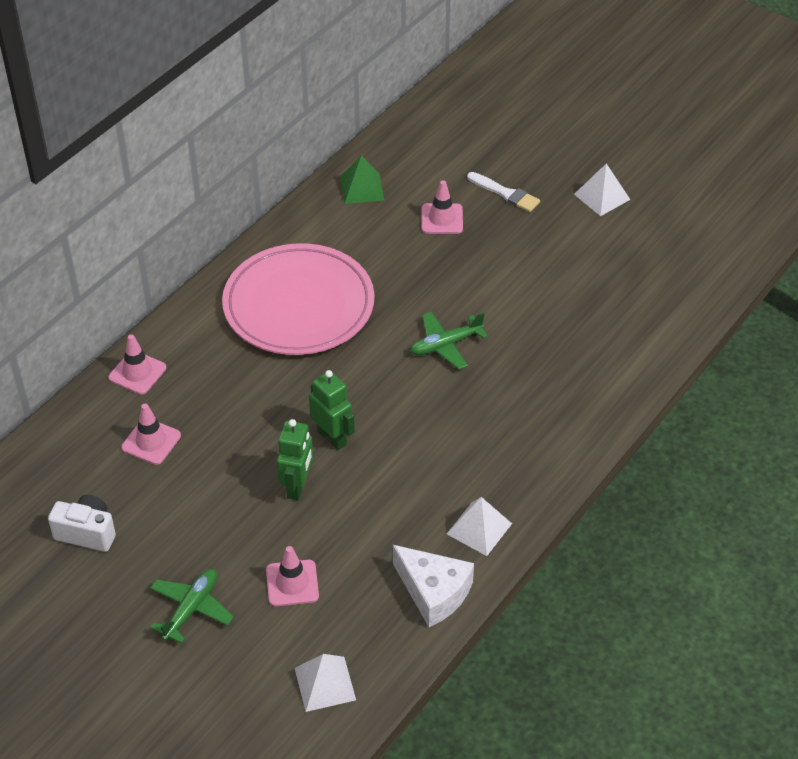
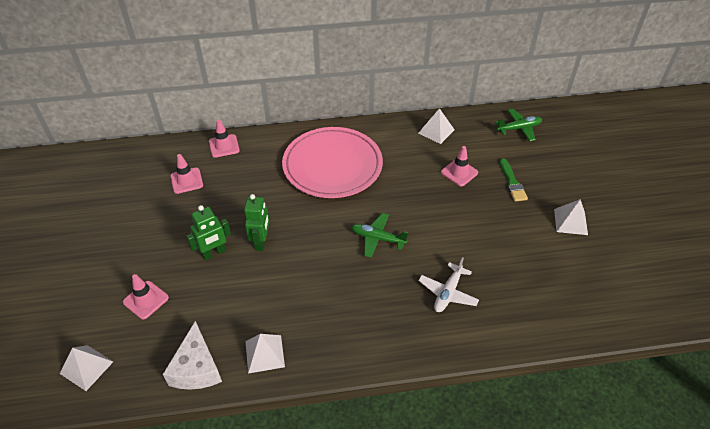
camera: 45 degrees right, 0 degrees up
(87, 533) = (108, 201): white camera -> none
(191, 609) = (92, 273): green plane -> green plane (519, 128)
(362, 188) = (436, 131): green pyramid -> white pyramid
(506, 194) = (512, 183): white brush -> green brush
(572, 345) = (448, 293): none -> white plane

